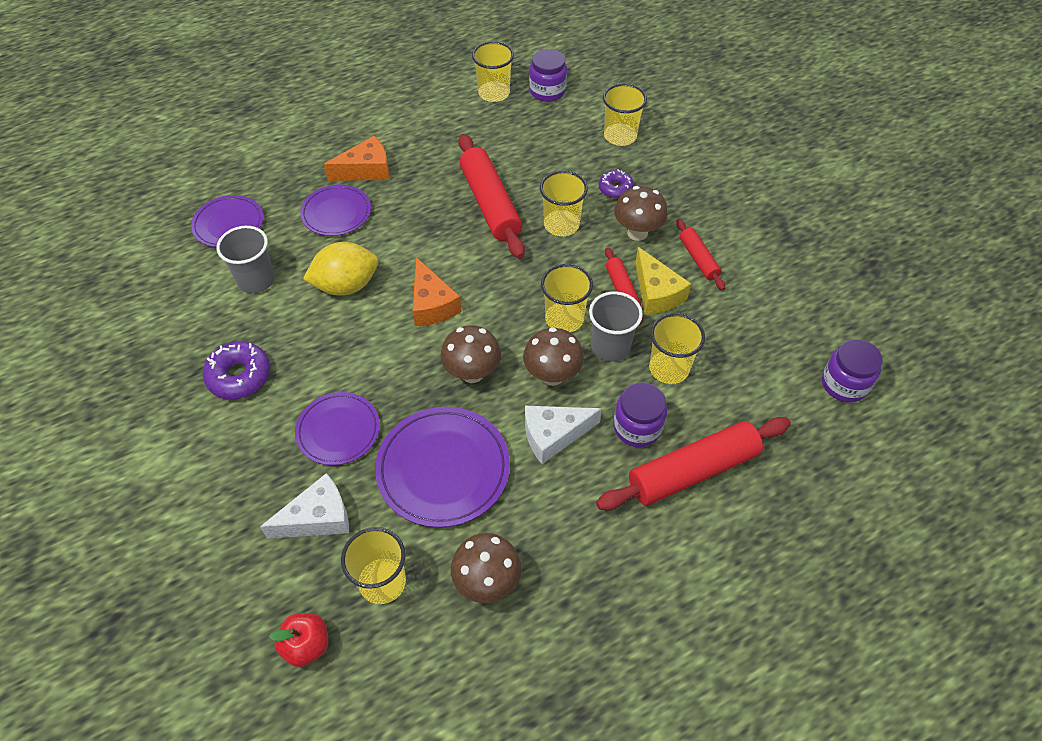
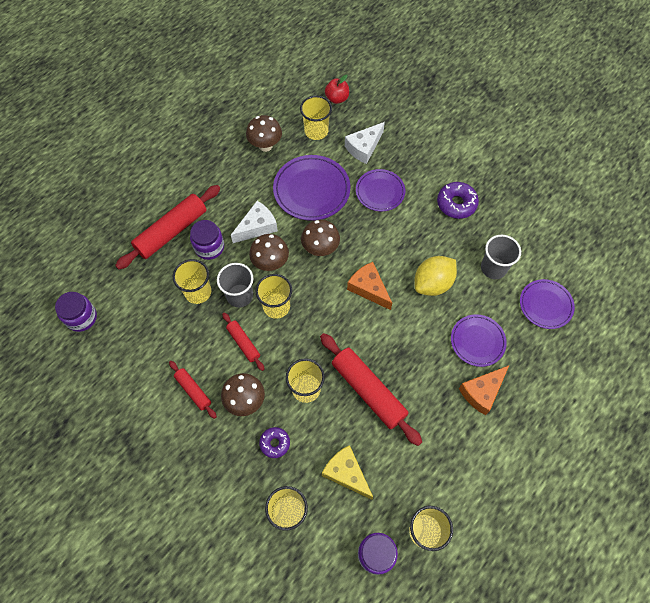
camera: 160 degrees right, 10 degrees up
(656, 293) = (218, 349): yellow cheese -> yellow cheese (346, 473)

